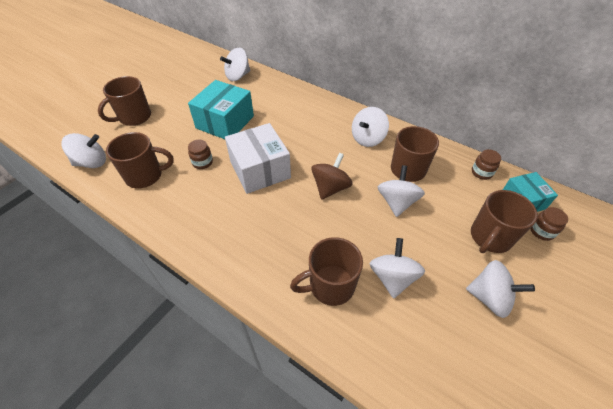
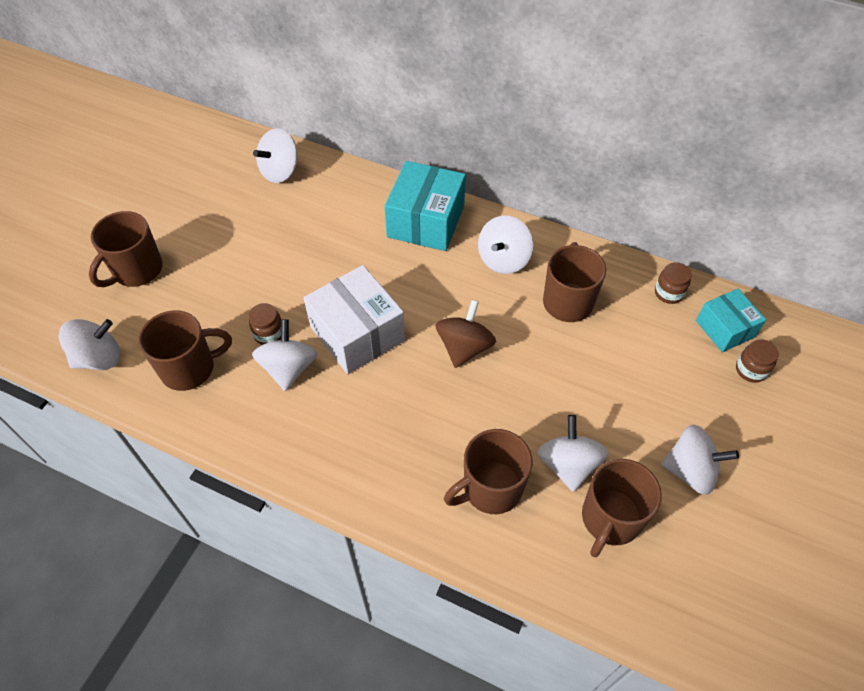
camera: 10 degrees left, 5 degrees up
(225, 122) = (283, 260): turquoise box -> turquoise box (426, 221)
(397, 202) = (559, 356): white spinning top -> white spinning top (289, 368)
(490, 237) = (686, 389): brown mug -> brown mug (610, 519)

